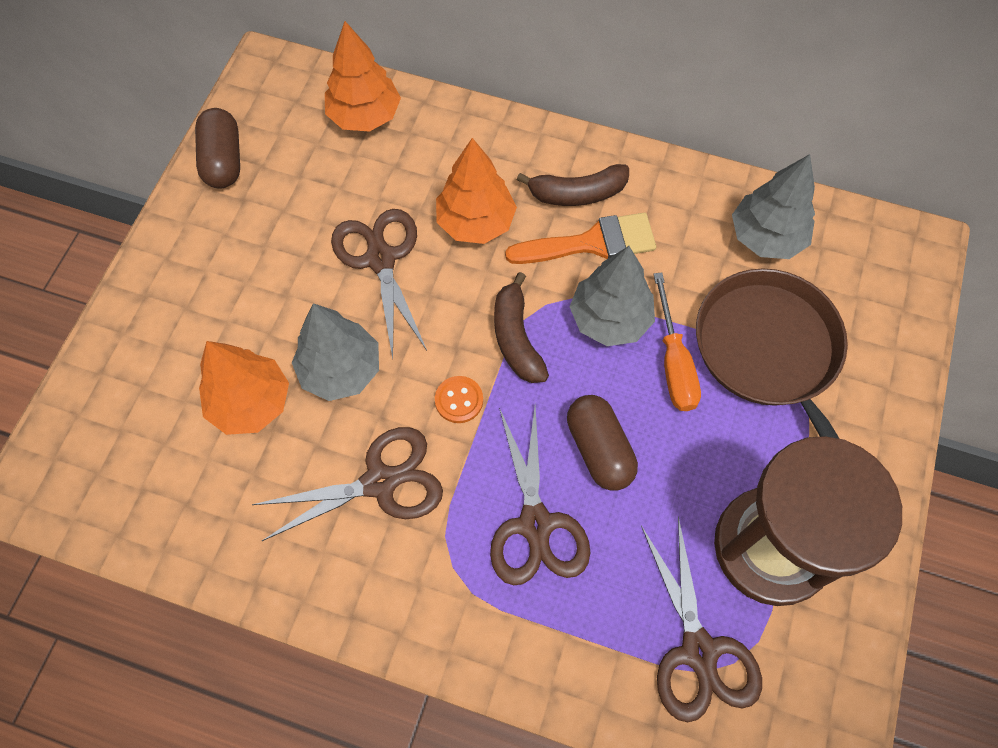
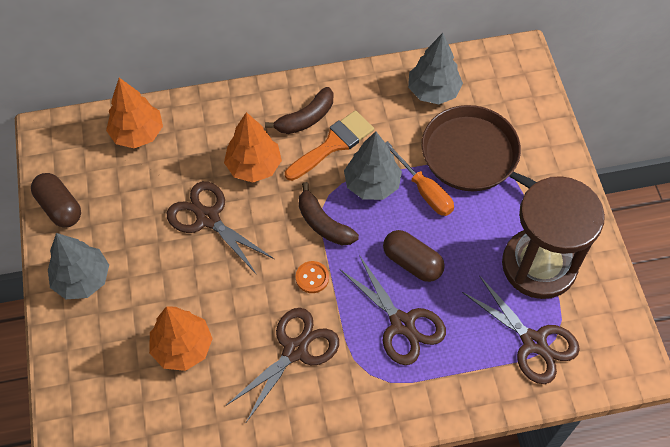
camera: 30 degrees left, 5 degrees down
(341, 370) = (227, 298): grey tree -> grey tree (82, 279)

